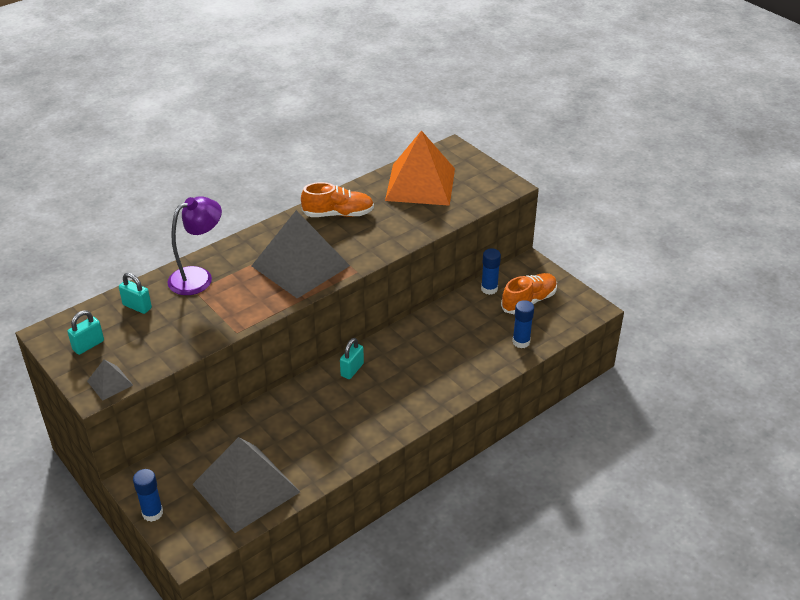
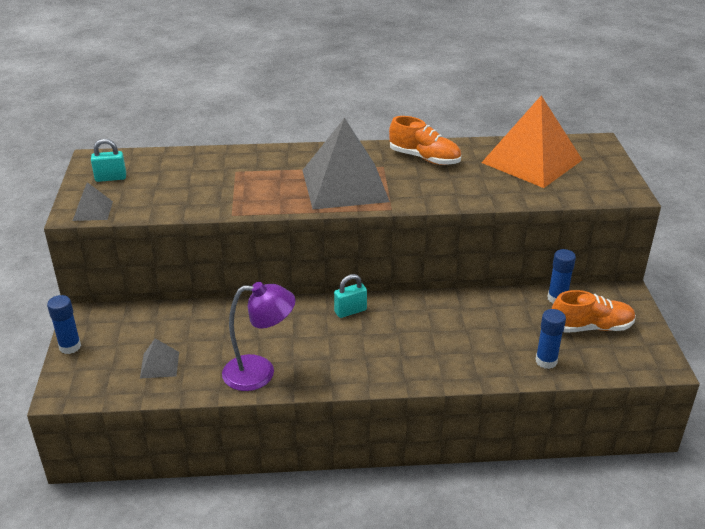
camera: 35 degrees right, 5 degrees down
(137, 306) = (178, 165): turquoise padlock -> none
(198, 277) = (250, 162): purple lamp -> purple lamp (260, 372)
(246, 488) = (159, 364): grey pyramid -> grey pyramid, size x0.43

